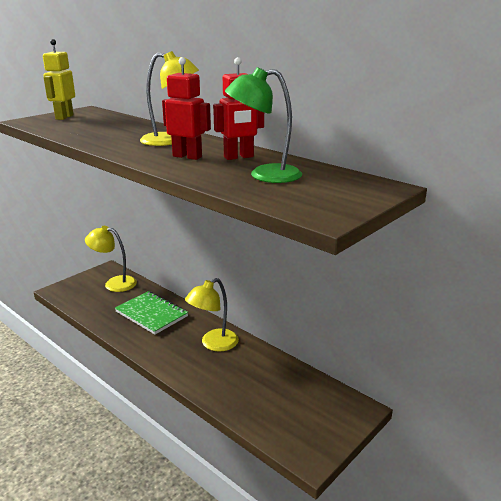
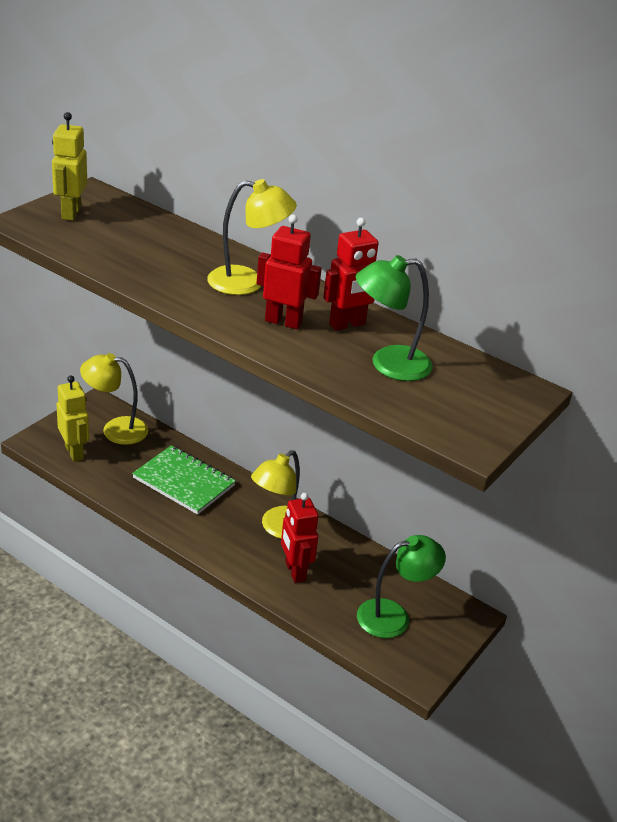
camera: 10 degrees left, 10 degrees up
(81, 296) = (74, 452): none -> yellow robot
(219, 374) = (295, 571): none -> red robot
(295, 408) = (393, 616): none -> green lamp

